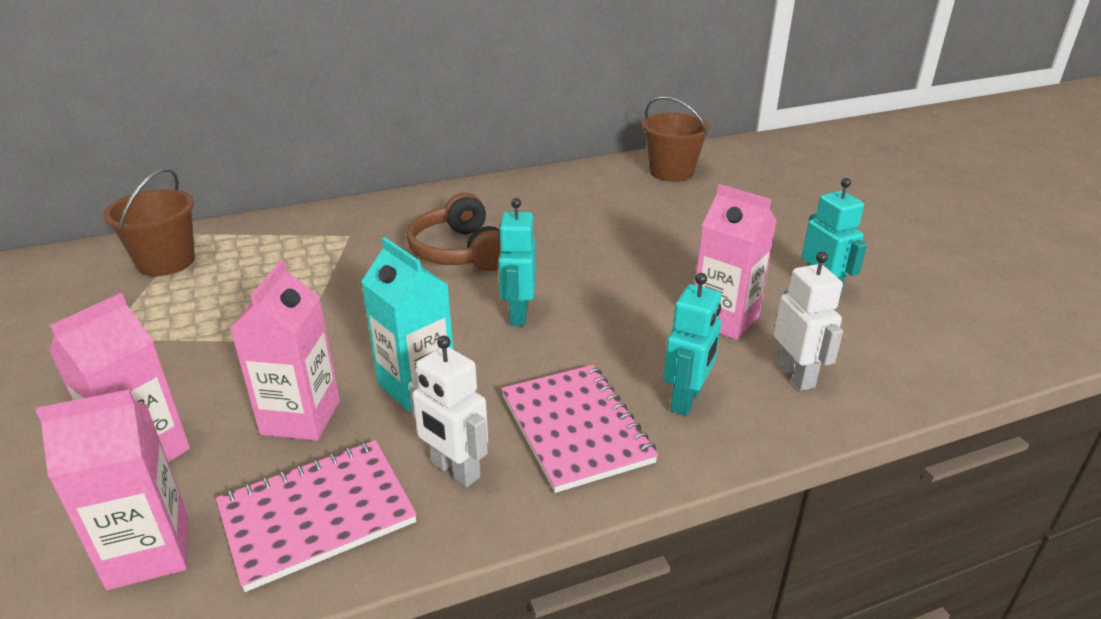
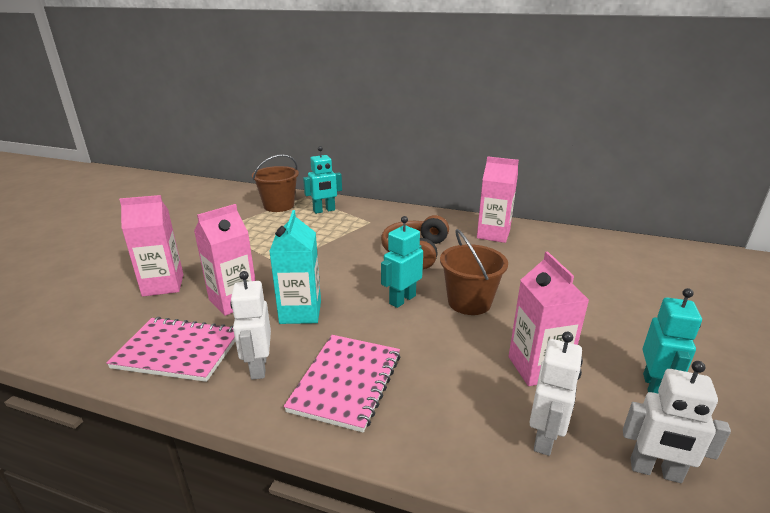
camera: 40 degrees right, 5 degrees down
(149, 552) = (109, 328): pink carton -> pink carton (493, 234)
(671, 172) = (624, 253): brown bucket -> brown bucket (469, 302)
(686, 400) = (437, 406): turquoise robot -> turquoise robot (324, 210)
(887, 356) = (655, 471): none -> white robot

